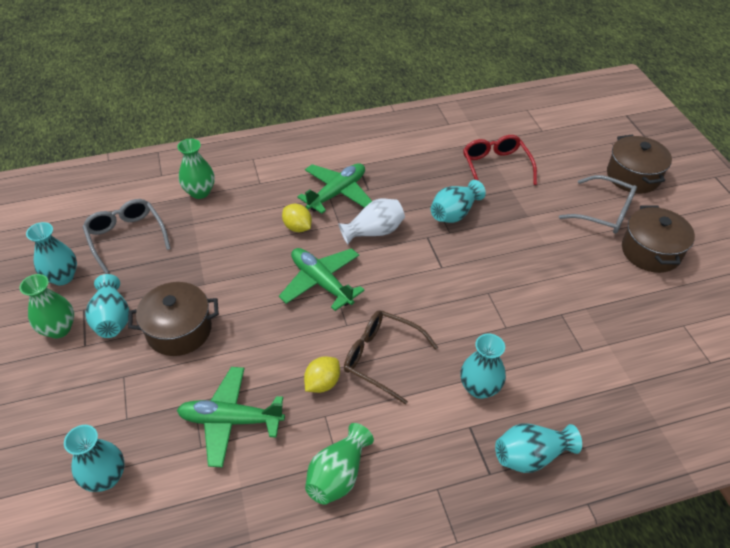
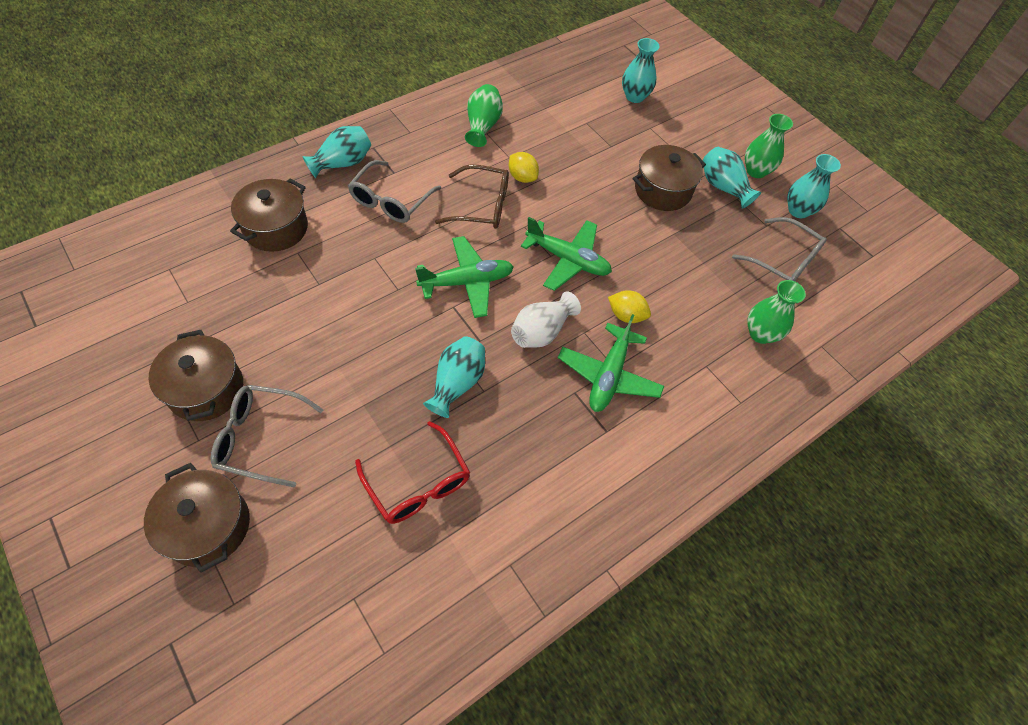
camera: 155 degrees right, 10 degrees up
(231, 420) = (576, 141): green plane -> green plane (467, 282)
(322, 383) = (522, 177): yellow lemon -> yellow lemon turned 60 degrees counterclockwise
(479, 388) = (391, 201): turquoise vase -> grey glasses
(607, 383) = (276, 228): none -> brown pot

